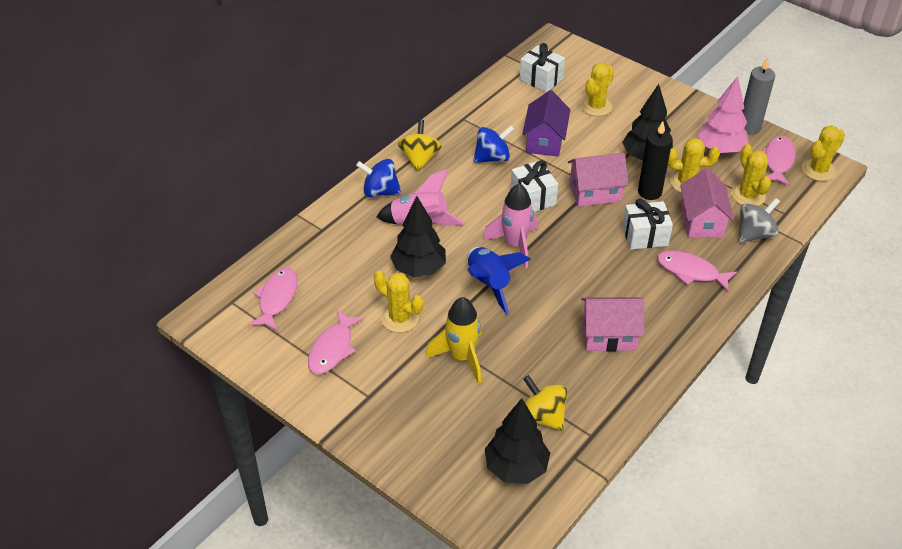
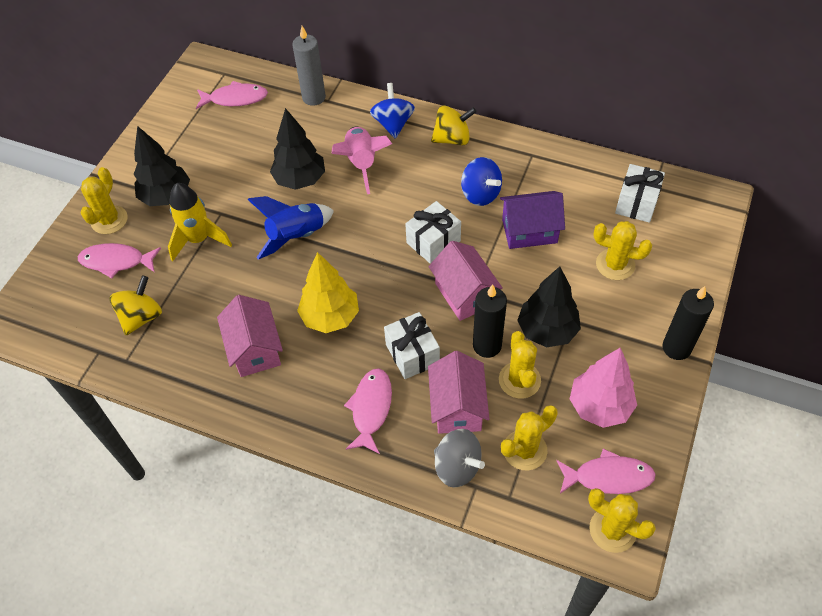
camera: 75 degrees right, 10 degrees up
(332, 349) = (188, 150): pink fish -> pink fish (116, 261)
(399, 318) = (234, 184): yellow cactus -> yellow cactus (109, 220)
(515, 245) = (358, 243): pink rocket -> none
(516, 468) = (80, 310): black tree -> black tree (166, 196)
(590, 278) = (330, 317): none -> yellow tree
(681, 99) = (676, 348): none -> black candle
(702, 222) = (457, 407): pink house -> pink house turned 75 degrees counterclockwise
(749, 127) = (660, 434): grey candle -> grey candle (314, 97)

